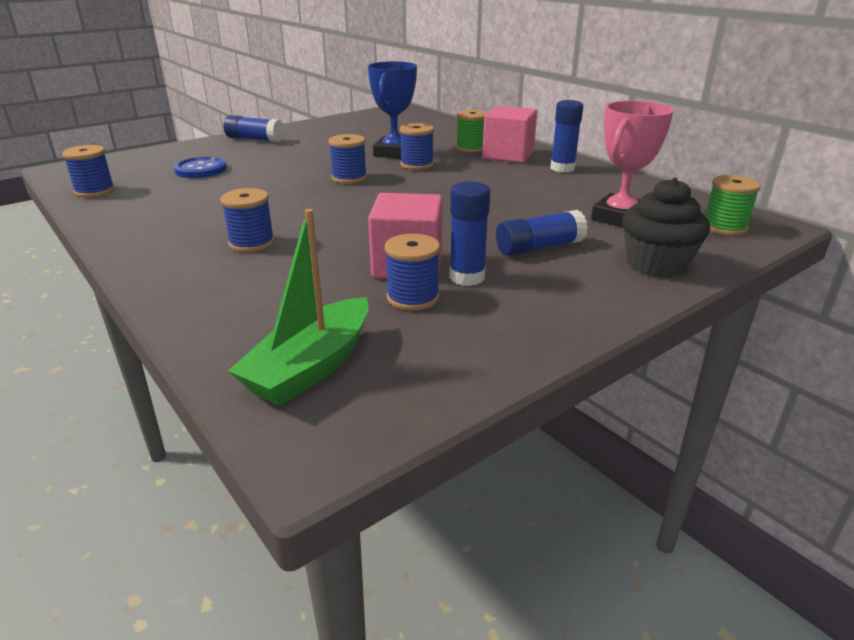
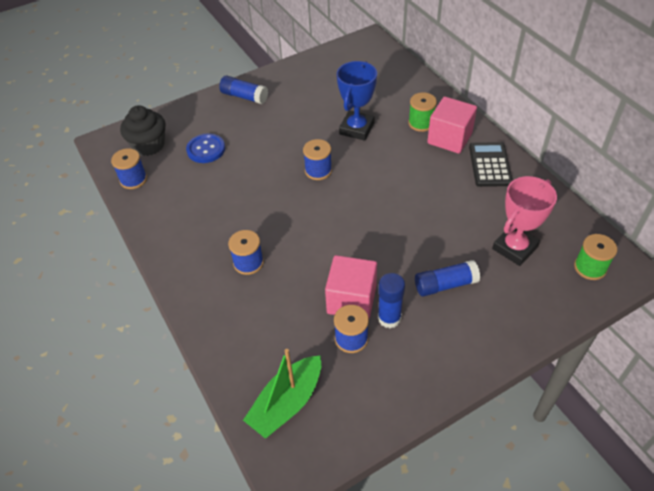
camera: 10 degrees right, 20 degrees up
(417, 164) = (373, 151): blue spool -> none
(562, 168) = (489, 165): blue glue stick -> black calculator
(656, 265) = (522, 314): black cupcake -> black cupcake (149, 145)

